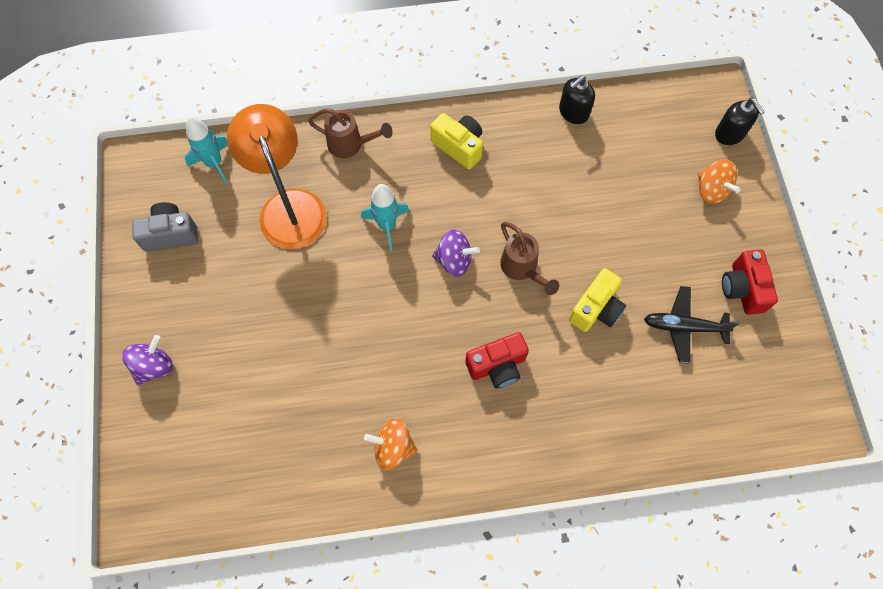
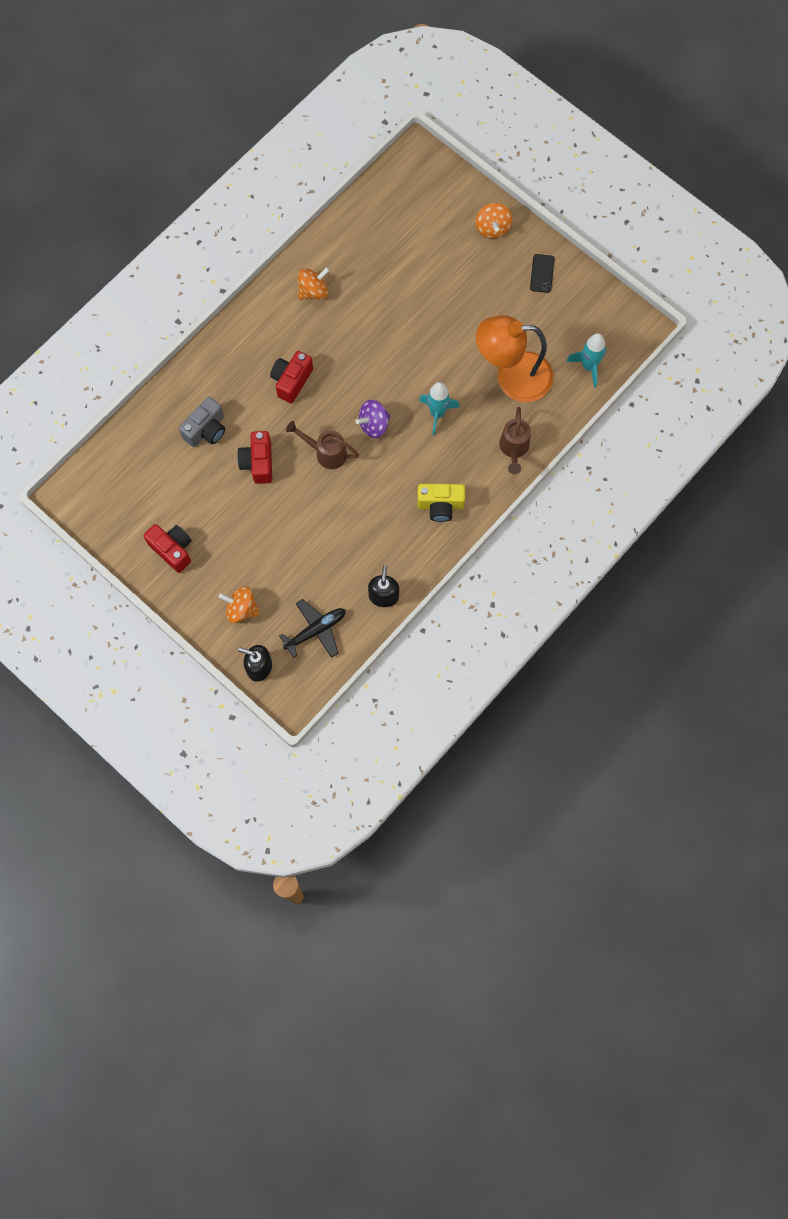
camera: 140 degrees right, 5 degrees up
(154, 366) = (492, 228): purple spinning top -> orange spinning top
(159, 281) = (542, 273): none -> black phone
(170, 234) = (566, 303): grey camera -> grey camera (206, 430)
(288, 206) = (512, 377): orange lamp -> orange lamp turned 150 degrees clockwise
(351, 145) = (513, 449): brown watering can -> brown watering can turned 60 degrees counterclockwise
(596, 309) = (258, 463): yellow camera -> red camera
(684, 327) = (194, 494): black plane -> black plane (316, 630)

